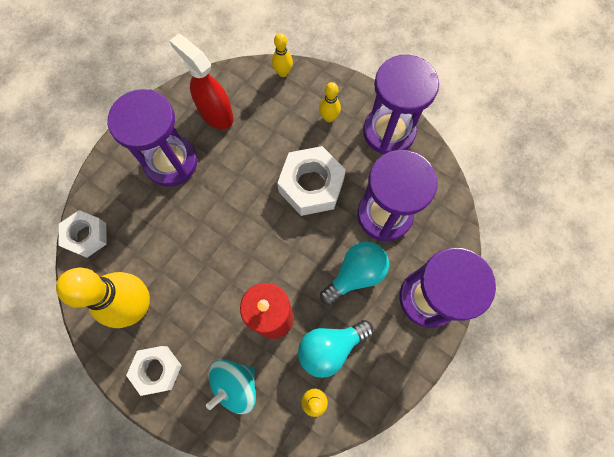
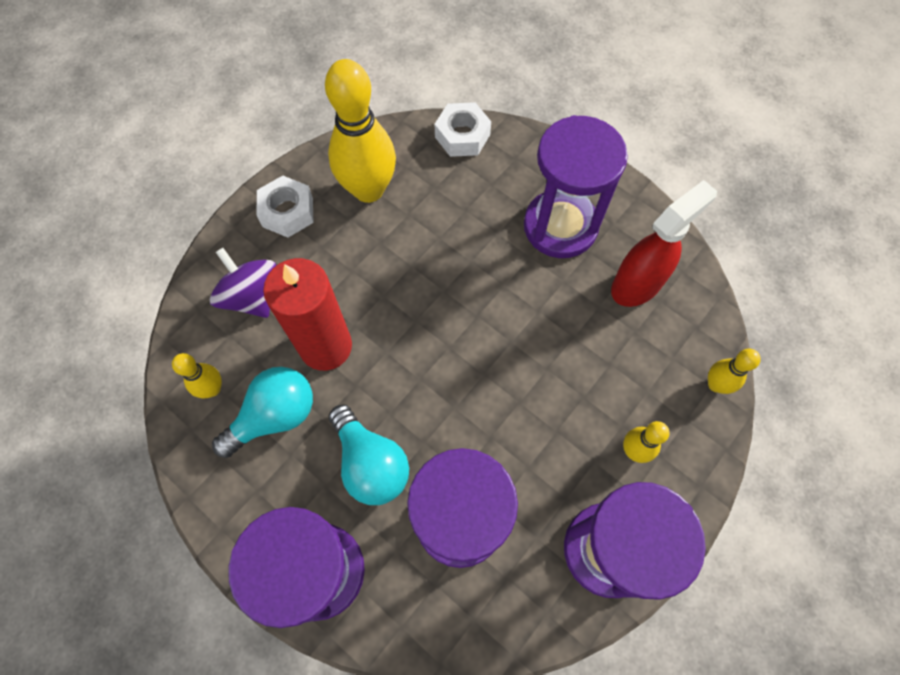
camera: 95 degrees right, 5 degrees down
(235, 385) = (252, 296): turquoise spinning top -> purple spinning top
(311, 185) = (515, 412): white nut -> none
(330, 347) = (274, 416): turquoise light bulb -> turquoise light bulb turned 75 degrees clockwise

